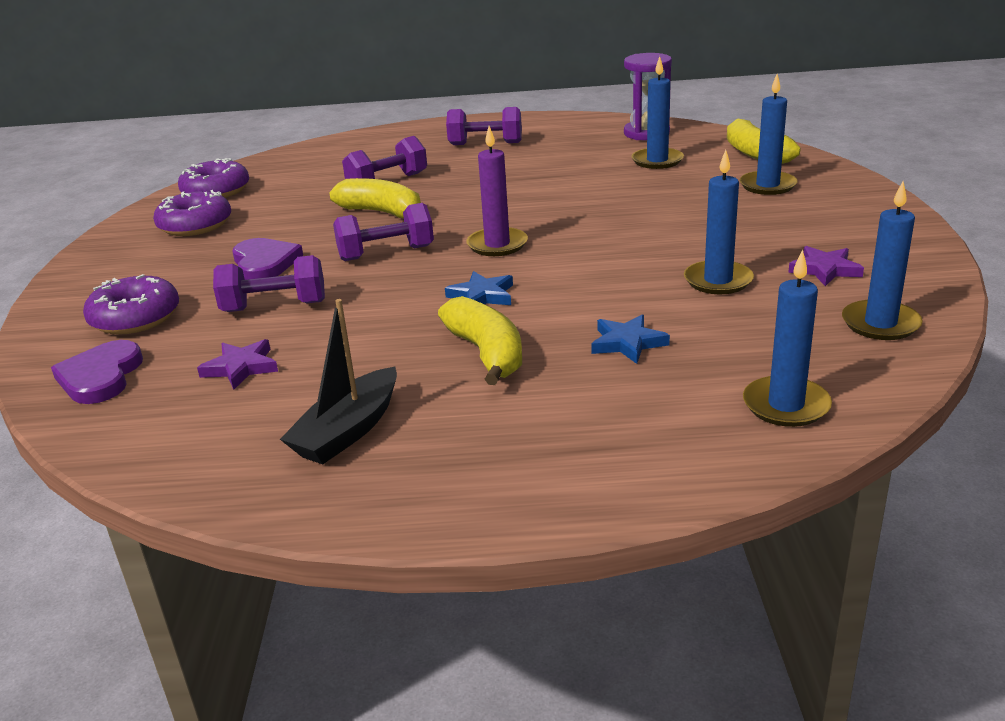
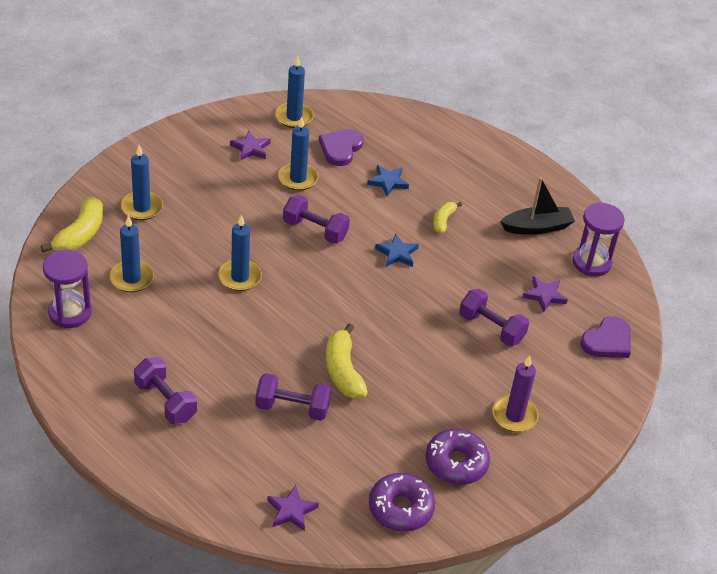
camera: 140 degrees left, 15 degrees up
(135, 318) = (563, 379): purple donut -> none
(207, 443) = (591, 262): none -> purple hourglass
(264, 263) = (459, 375): purple heart -> purple heart (340, 148)
(303, 157) = (291, 511): none -> purple star
(386, 253) = (392, 326): purple dumbbell -> purple dumbbell (315, 230)
(487, 353) = (443, 221): yellow banana -> yellow banana, size x0.59
(497, 245) = (335, 283): purple candle -> purple candle (514, 416)
(786, 405) = (388, 122): blue candle -> blue candle (240, 277)

